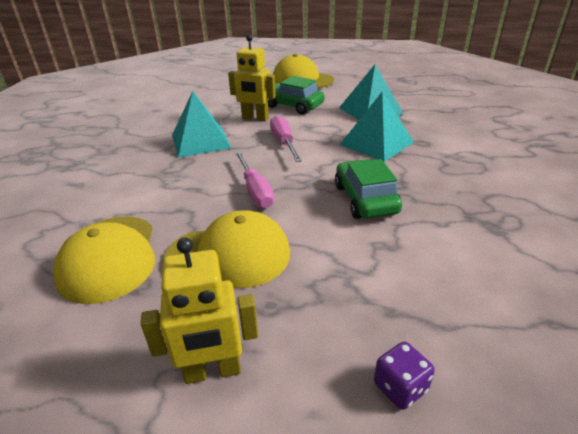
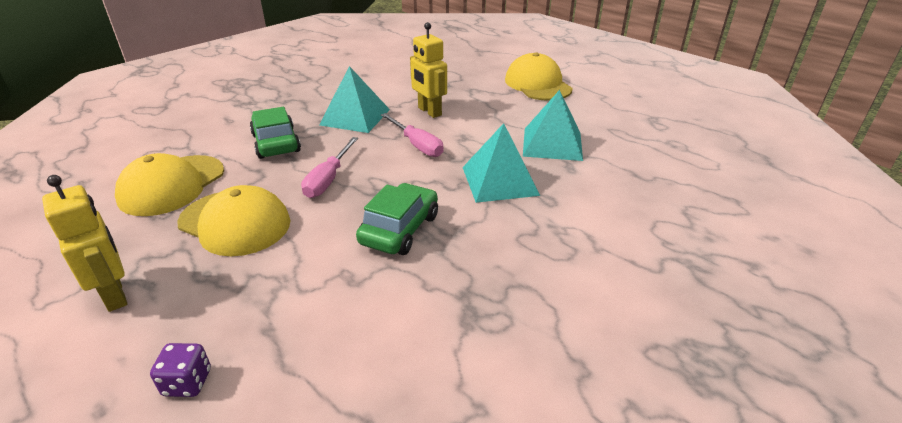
camera: 35 degrees right, 0 degrees up
(212, 371) = (115, 295): yellow robot -> yellow robot turned 150 degrees counterclockwise
(284, 142) = (417, 145): pink screwdriver -> pink screwdriver turned 120 degrees clockwise
(293, 106) = (483, 111): green car -> green car (276, 143)

